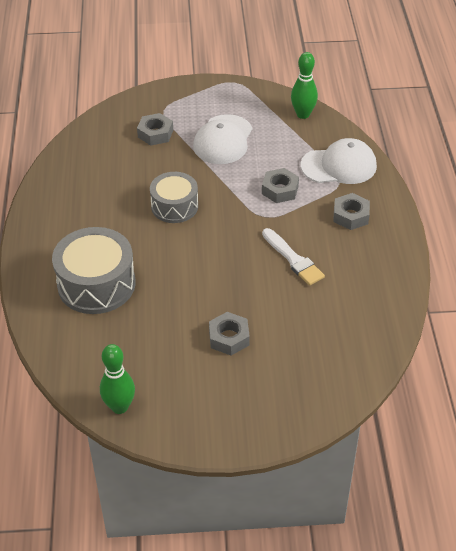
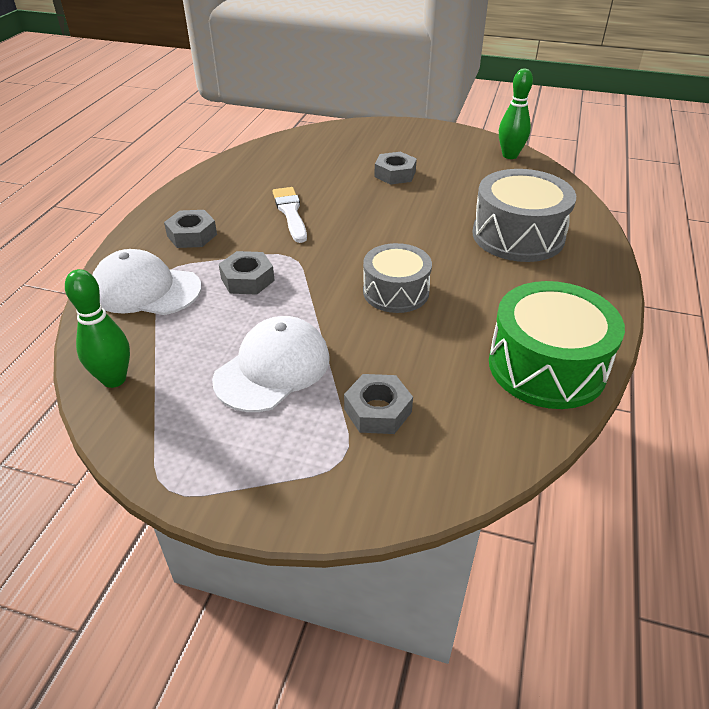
camera: 160 degrees left, 5 degrees down
(67, 179) = (546, 366): none -> green drum

